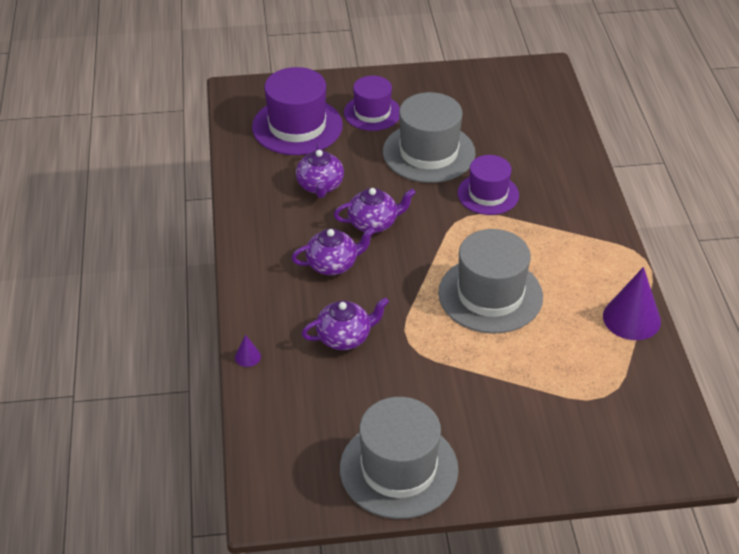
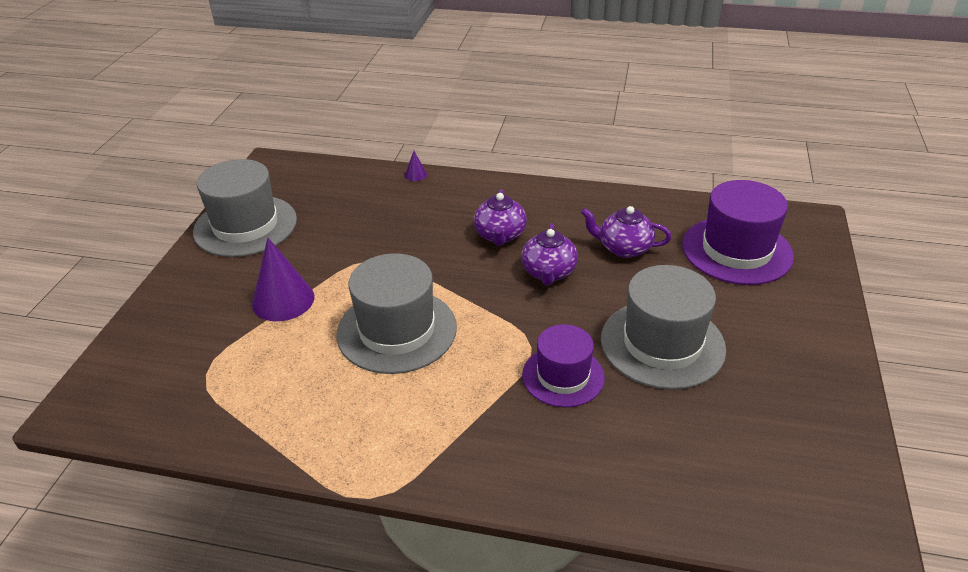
camera: 110 degrees right, 5 degrees down
(345, 337) = (403, 225): purple teapot -> none
(372, 113) = (756, 313): purple hat -> none
(631, 318) = (285, 440): purple cone -> purple cone (283, 300)

